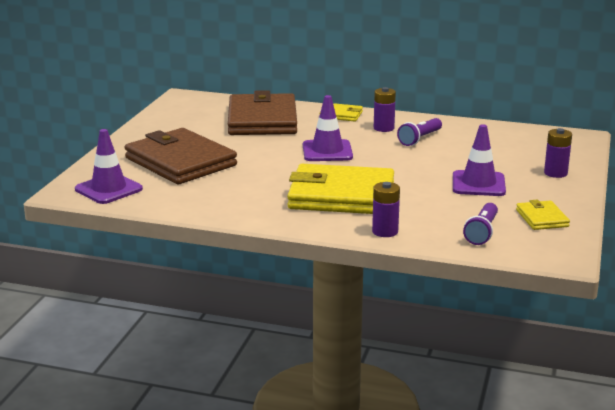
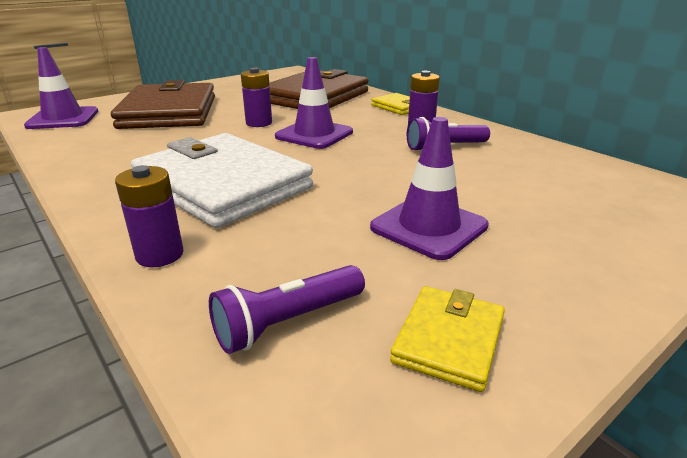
camera: 35 degrees right, 5 degrees up
(341, 196) = (223, 185): yellow wallet -> white wallet
(555, 173) = (596, 251): purple battery -> purple battery (259, 123)

